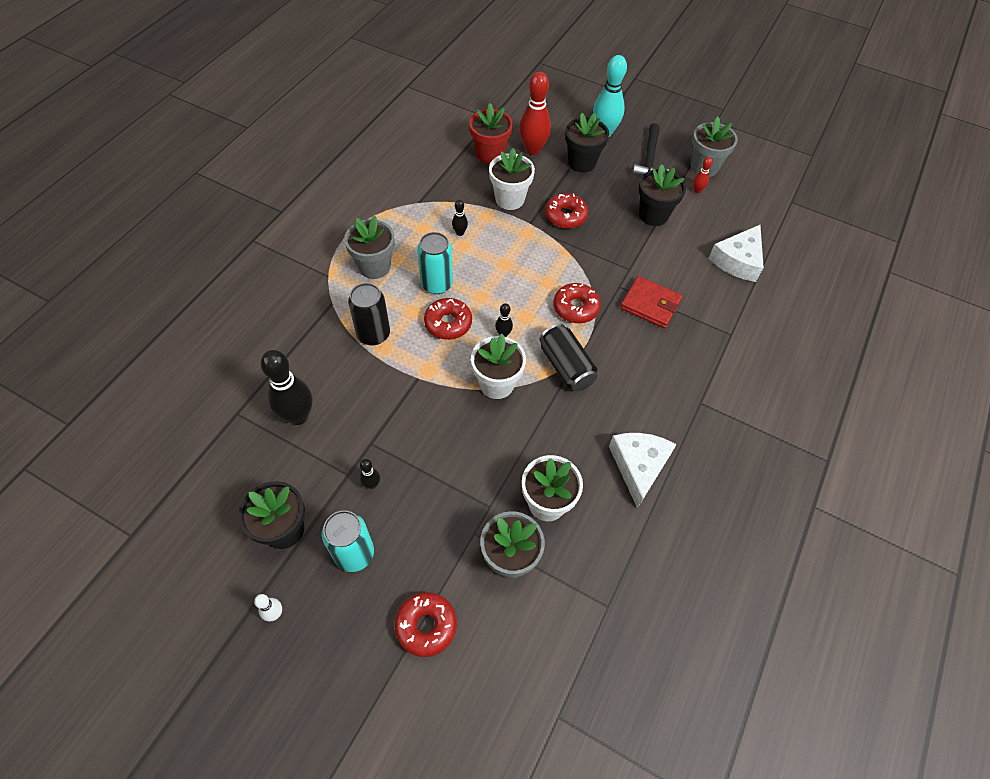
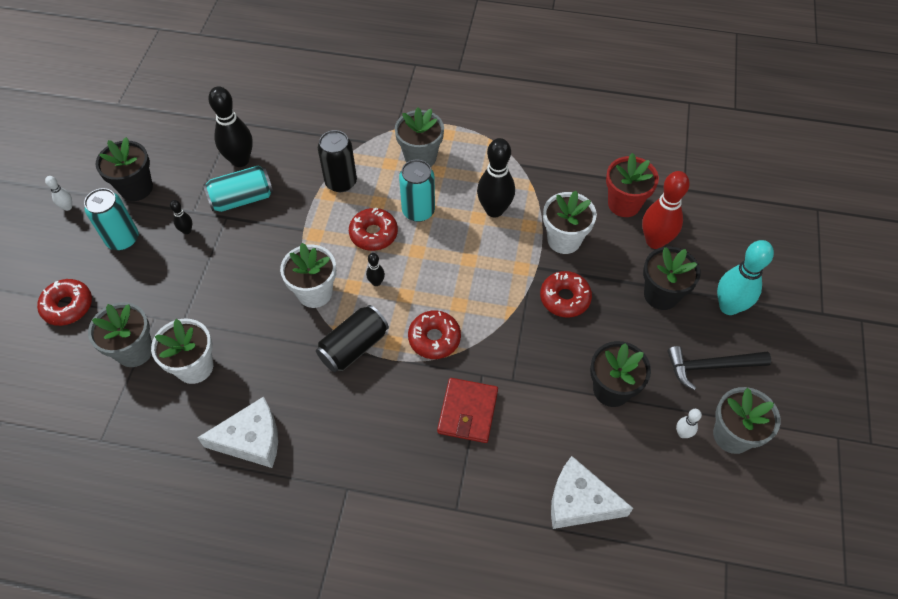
camera: 75 degrees right, 0 degrees up
(353, 424) = (242, 199): none -> turquoise can
(460, 232) = (494, 210): black bowling pin -> black bowling pin, size x2.16
(697, 190) = (682, 433): red bowling pin -> white bowling pin

